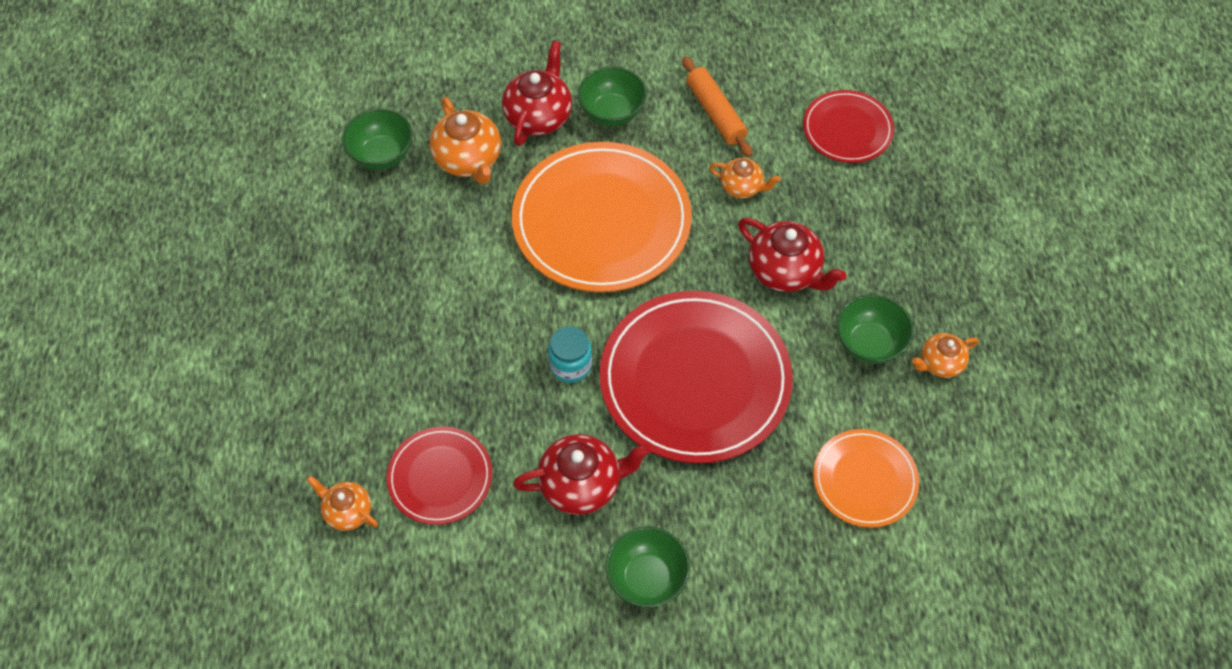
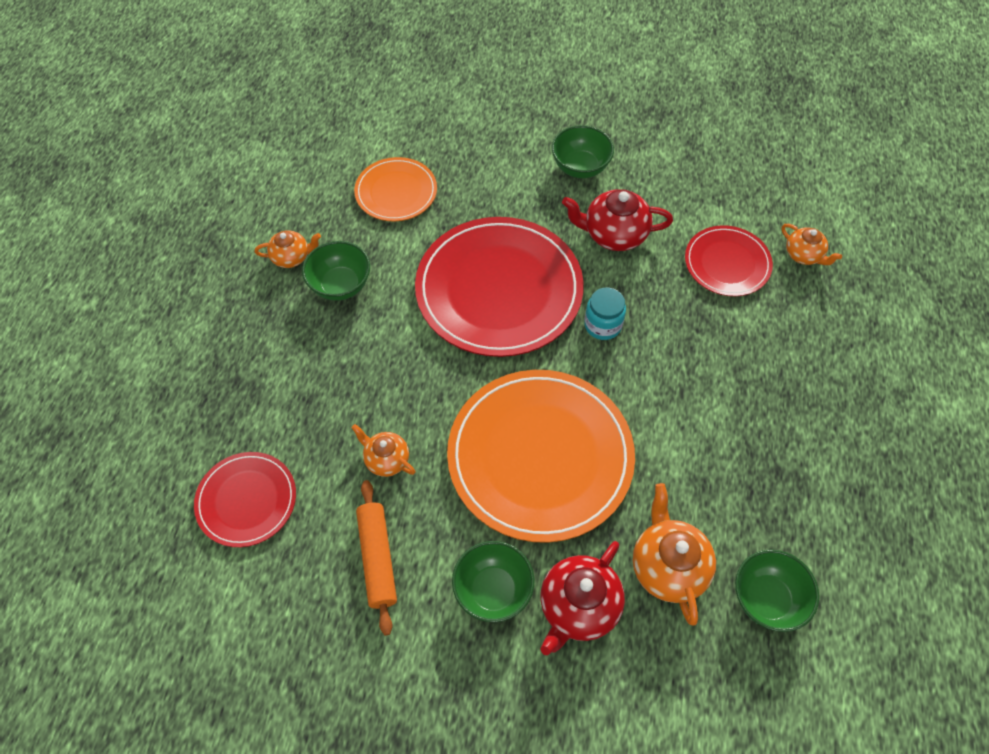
camera: 165 degrees left, 0 degrees up
(785, 271) = (382, 363): red teapot -> none

